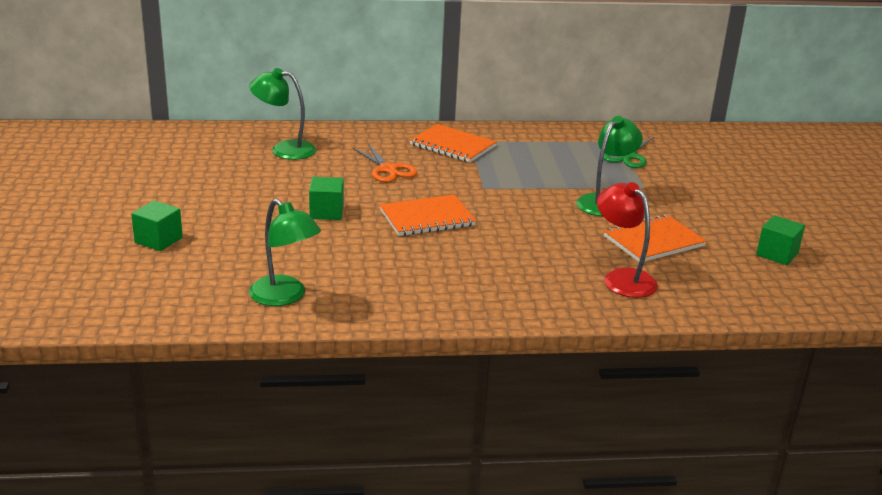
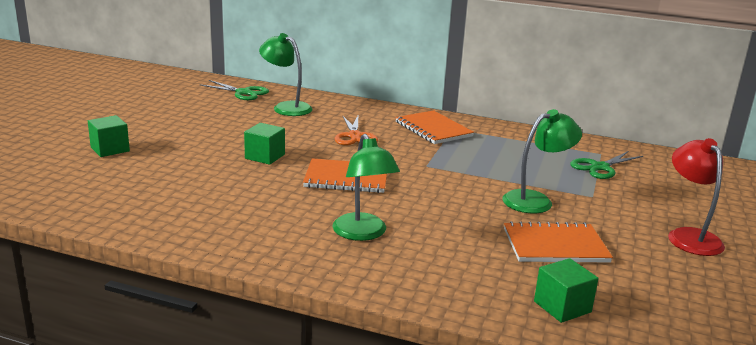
camera: 25 degrees right, 5 degrees down
(218, 140) = (243, 93): none -> green scissors
(285, 297) = (149, 211): green lamp -> green lamp (363, 233)
(622, 278) = (485, 271): red lamp -> red lamp (689, 236)
(777, 254) = (694, 290): green cube -> green cube (562, 307)

